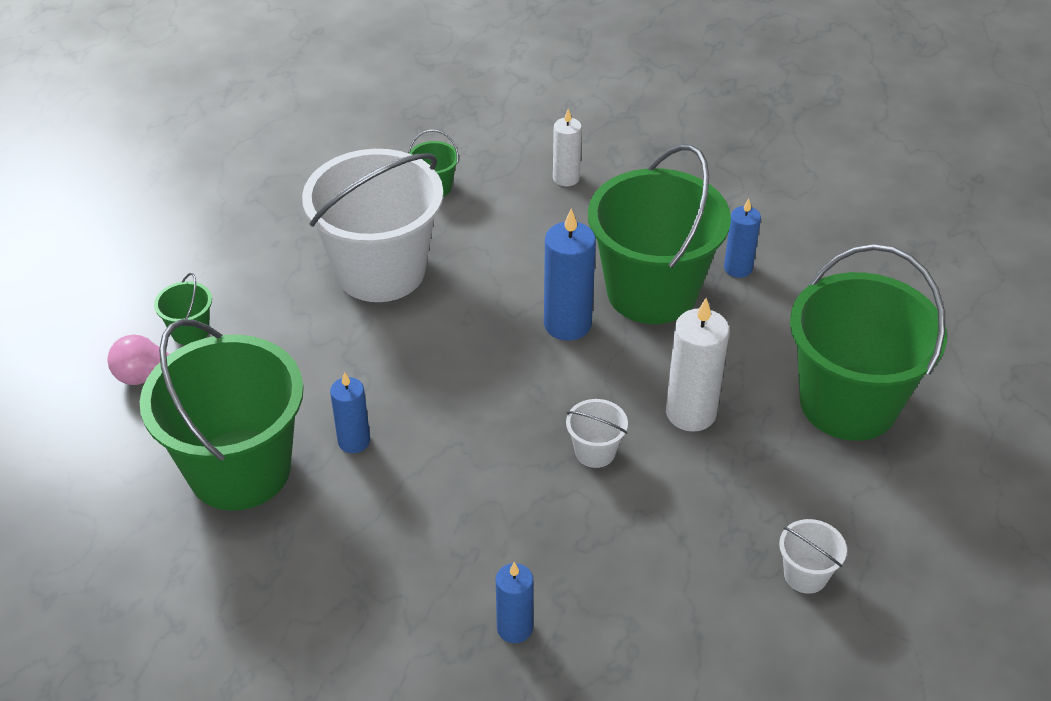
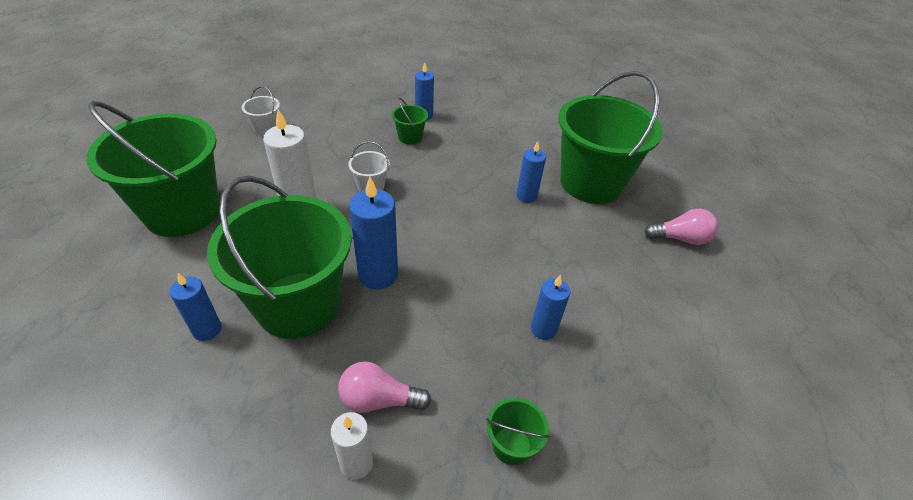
camera: 175 degrees right, 0 degrees up
(190, 331) = (676, 273): green bucket -> green bucket (410, 137)
(380, 271) = (543, 329): white bucket -> blue candle
(552, 215) = (379, 400): none -> pink light bulb

